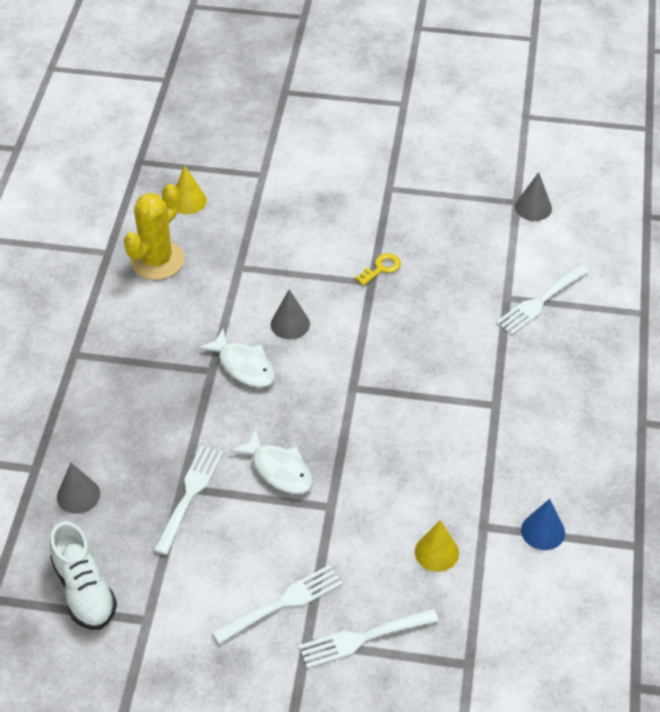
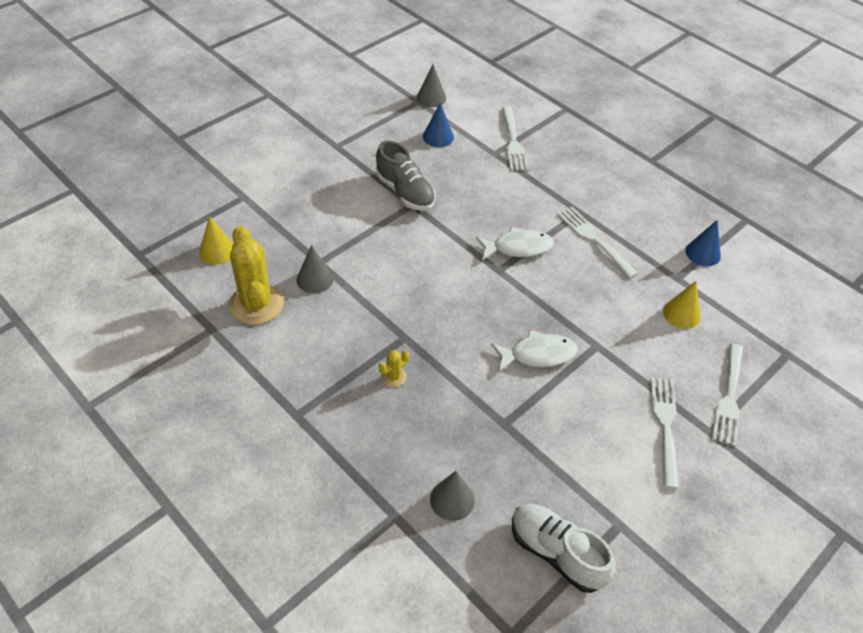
camera: 55 degrees left, 0 degrees up
(84, 590) = (556, 553): white shoe -> white shoe turned 150 degrees counterclockwise
(164, 389) = (394, 377): none -> yellow cactus
(190, 495) = (516, 423): white fork -> white fork (594, 239)
(244, 366) = (419, 316): white fish -> white fish (518, 247)
(290, 324) = (405, 267): grey cone -> grey cone (315, 279)
(381, 268) = (405, 192): yellow key -> grey shoe
(482, 245) = (438, 137): none -> blue cone

